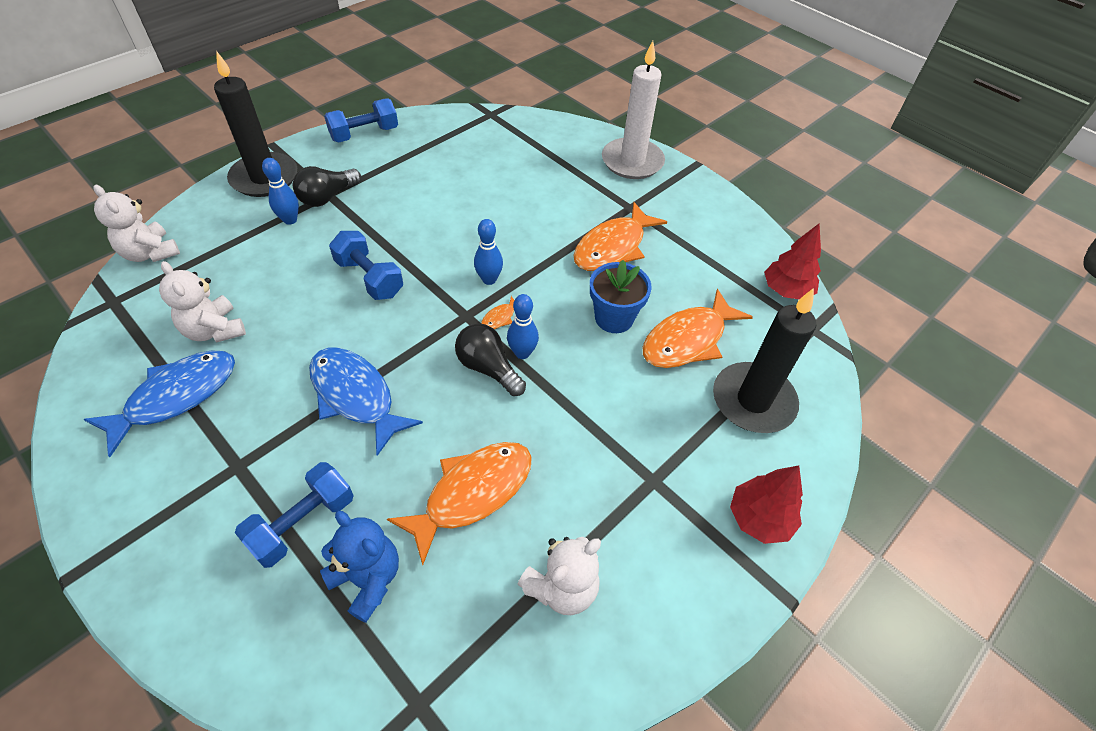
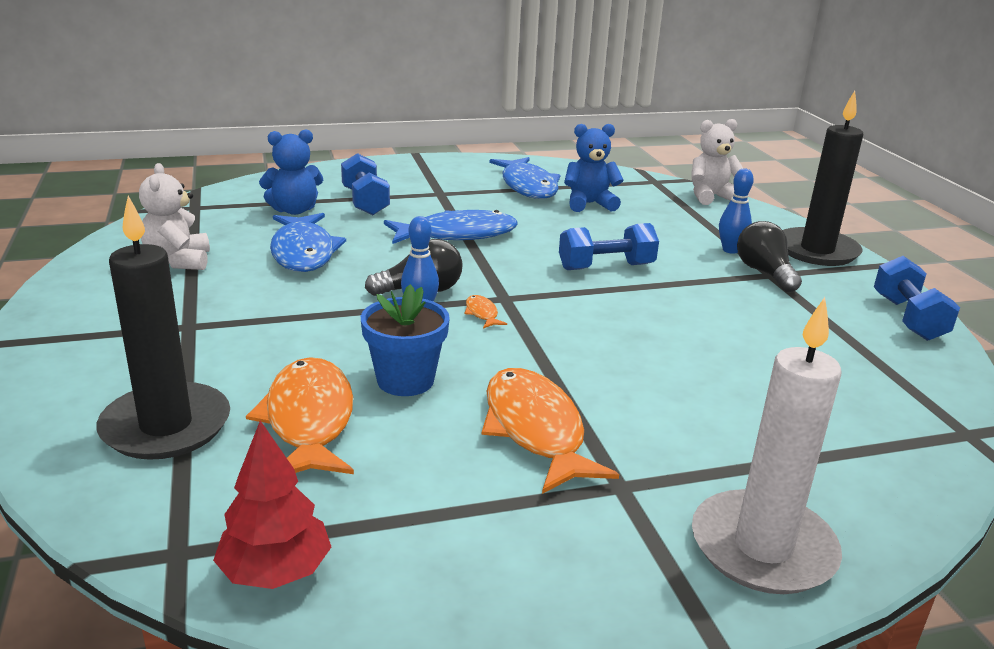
camera: 120 degrees right, 25 degrees down
(214, 330) = (589, 204): white teddy bear -> blue teddy bear
(472, 493) = (303, 252): orange fish -> blue fish
(489, 279) = (549, 324): blue bowling pin -> none
(759, 518) = (62, 363): red tree -> none

